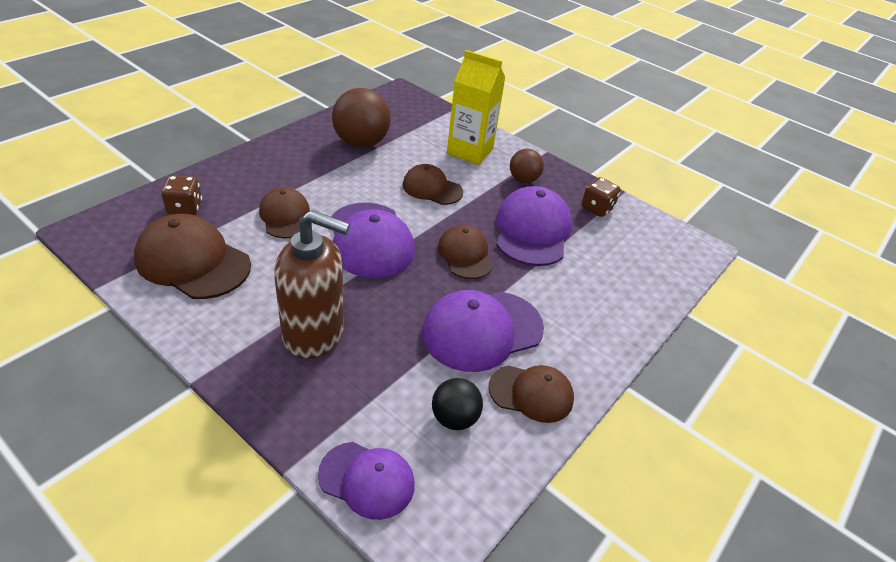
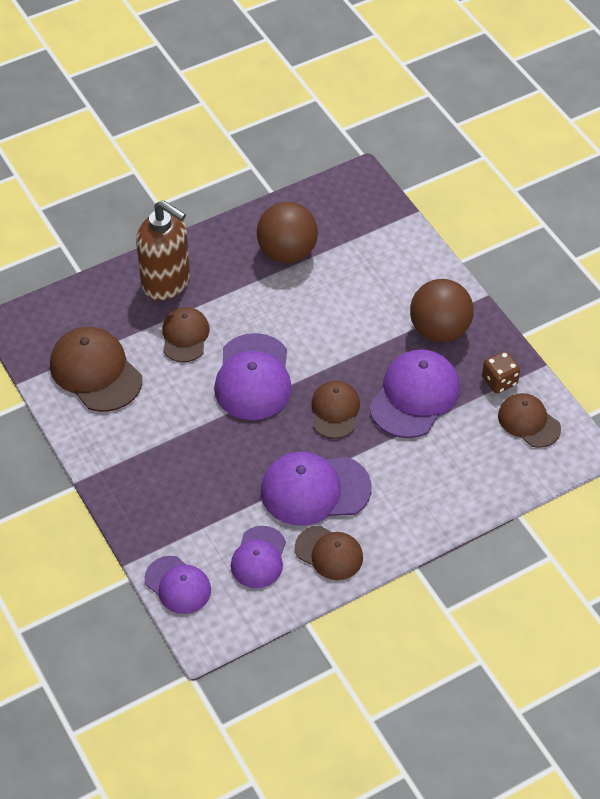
camera: 25 degrees right, 10 degrees up
(185, 208) = (99, 311): brown dice -> none
(314, 333) = (175, 462): brown soap dispenser -> brown soap dispenser (166, 282)
(432, 188) = (337, 326): brown cap -> brown cap (528, 422)
(454, 418) = (258, 557): black ball -> purple cap
(470, 151) = (399, 281): yellow carton -> none
(523, 180) = (439, 330): brown ball -> brown ball, size x1.74

